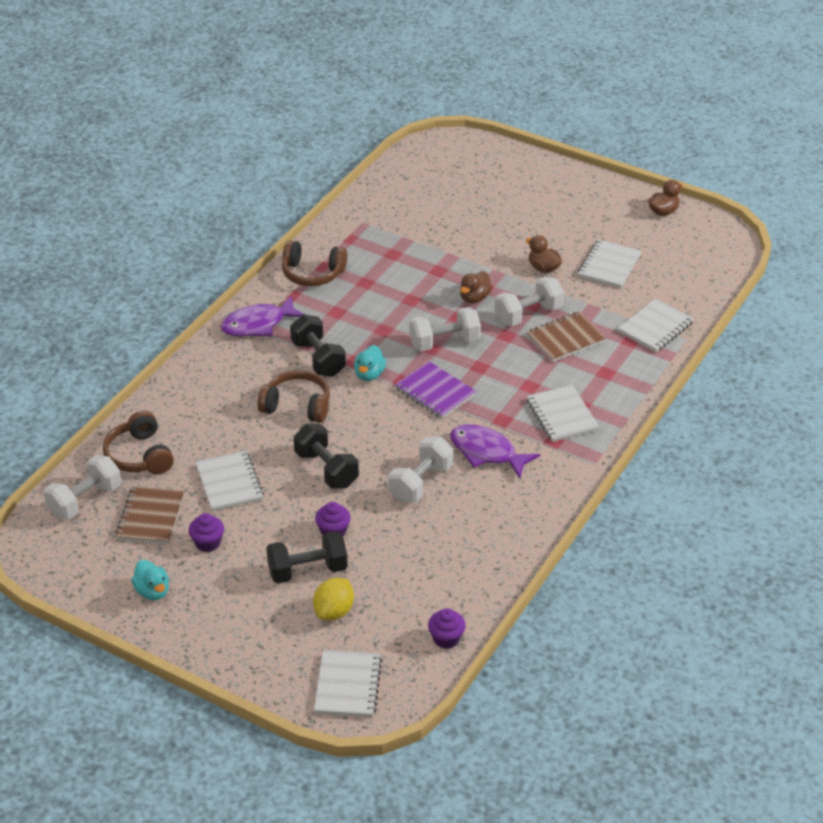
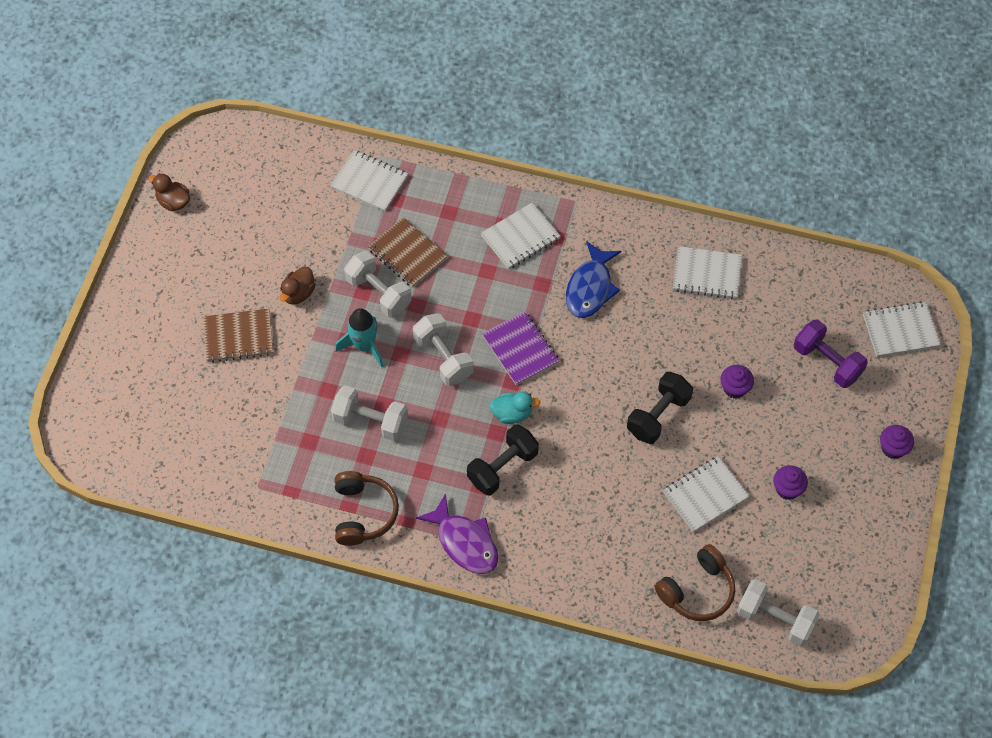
camera: 105 degrees left, 20 degrees up
(150, 517) = (774, 550): brown notebook -> brown notebook (238, 337)
(152, 591) = (862, 516): turquoise duck -> none
(297, 406) = (579, 467): brown headphones -> none
(307, 570) = (789, 396): black dumbbell -> none
(334, 611) = (827, 362): yellow lemon -> purple dumbbell
(421, 483) = (648, 332): white dumbbell -> white dumbbell (370, 421)
(435, 392) = (520, 349): purple notebook -> purple notebook turned 60 degrees counterclockwise
(446, 638) = (822, 271): purple cupcake -> purple cupcake (893, 448)
(474, 298) = (364, 346): brown duck -> turquoise rocket
(487, 452) = (590, 288): purple fish -> blue fish
(609, 266) = (280, 236): white notebook -> white notebook (707, 274)

